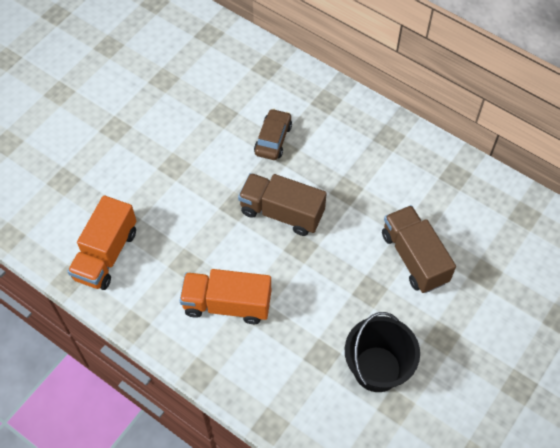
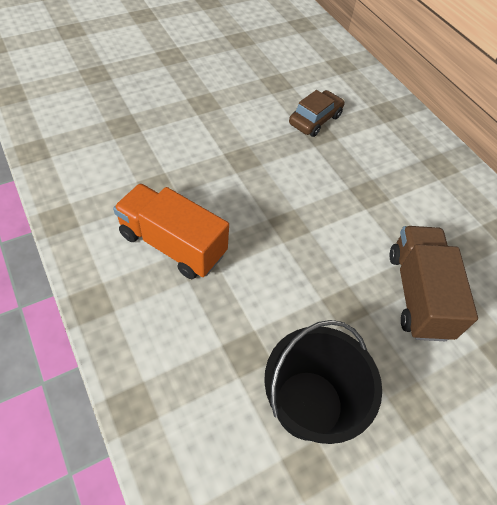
camera: 20 degrees right, 5 degrees down
(106, 254) = (85, 145): orange truck -> none
(282, 212) = (287, 184): brown truck -> none

